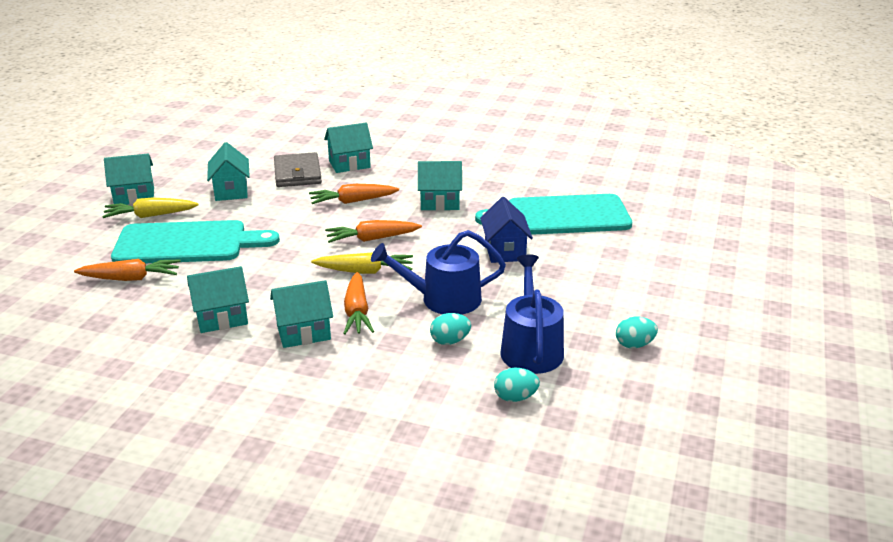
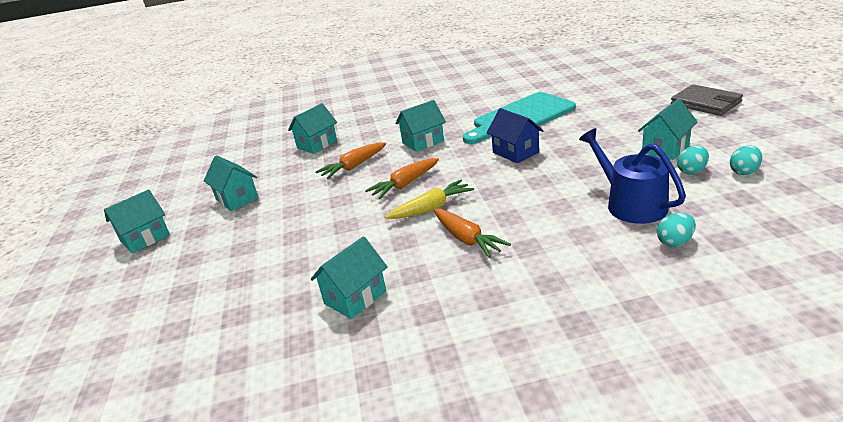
camera: 25 degrees left, 0 degrees up
(131, 278) = (222, 305): orange carrot -> none
(150, 216) = (180, 246): yellow carrot -> none
(187, 243) = (244, 253): turquoise cutting board -> none
(297, 173) = (281, 165): grey wallet -> grey wallet (706, 103)
(303, 332) = (444, 274): turquoise house -> turquoise house (665, 148)
(443, 299) = (519, 201): blue watering can -> none
(450, 341) = (568, 226): turquoise egg -> turquoise egg (744, 171)

